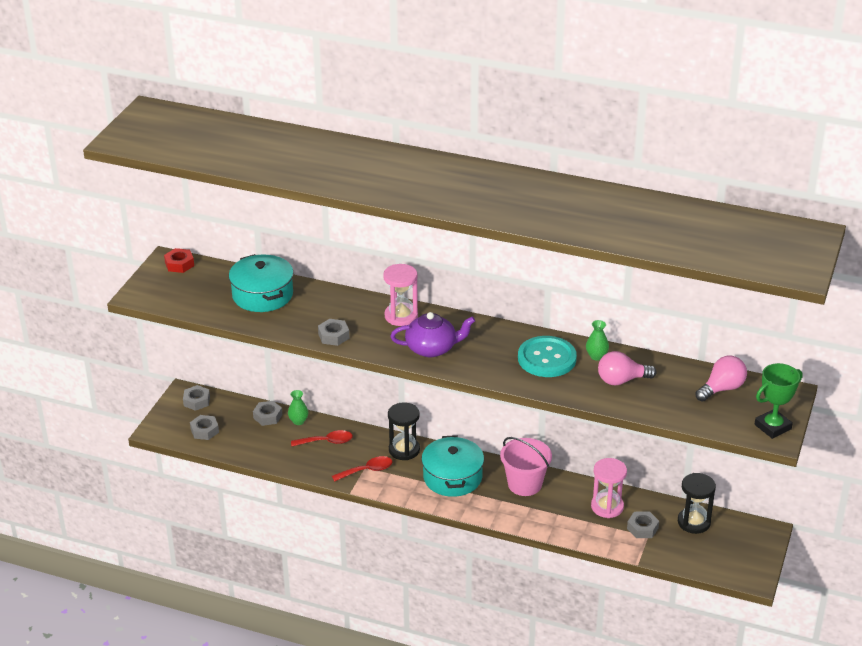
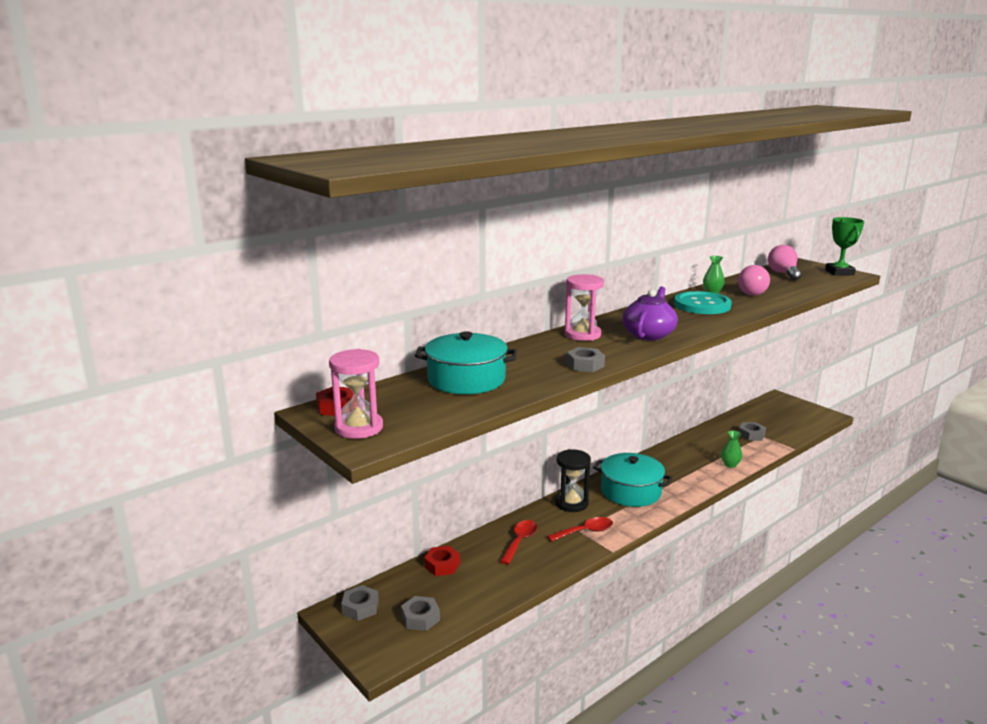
camera: 60 degrees left, 15 degrees down
(268, 416) = (442, 565): grey nut -> red nut
(298, 421) = (470, 548): green vase -> green vase (730, 465)
(367, 470) = (585, 531): red spoon -> red spoon turned 60 degrees clockwise
(524, 484) = (665, 463): pink bucket -> none
(607, 507) = (717, 440): pink hourglass -> pink hourglass (359, 428)
(694, 522) = (755, 416): black hourglass -> none

